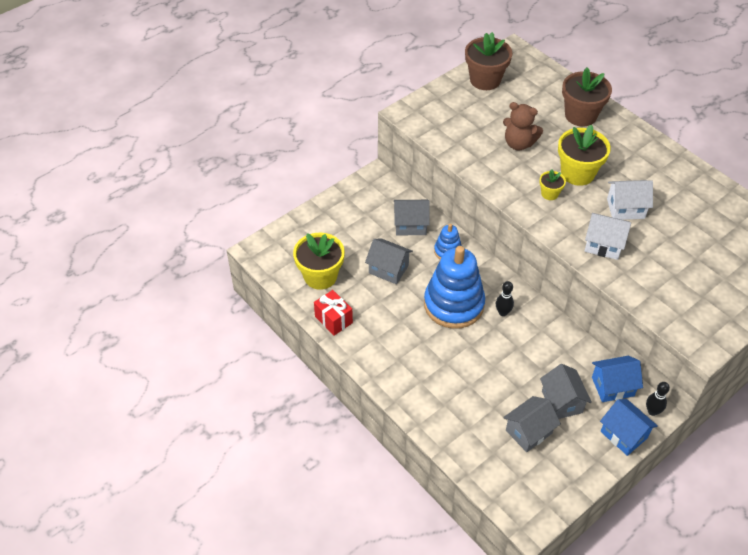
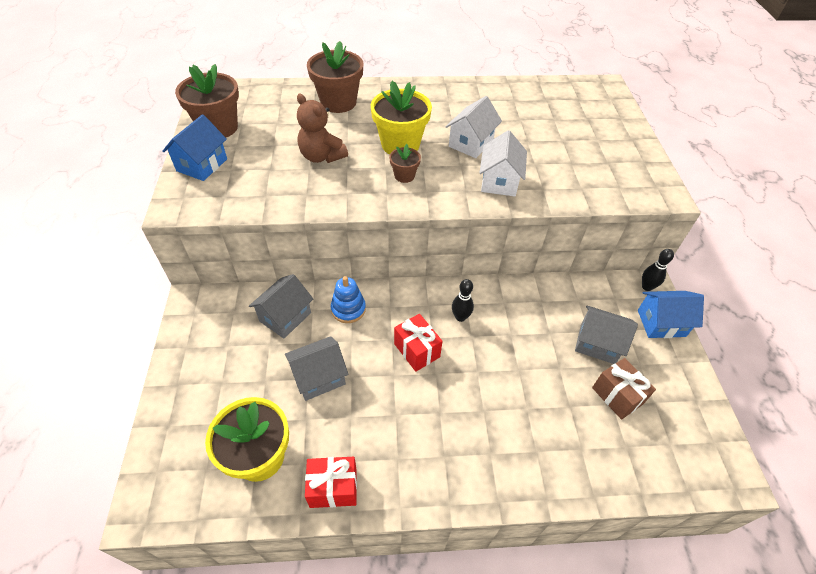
camera: 55 degrees left, 0 degrees up
(453, 304) = (417, 350): blue stacking toy -> red gift
(518, 143) = (322, 156): brown teddy bear -> brown teddy bear turned 75 degrees clockwise
(529, 432) = (617, 396): grey house -> brown gift
(549, 194) = (404, 176): yellow flower pot -> brown flower pot
(603, 245) = (499, 181): white house -> white house turned 45 degrees counterclockwise
(612, 386) = (603, 295): blue house -> blue house (202, 165)

